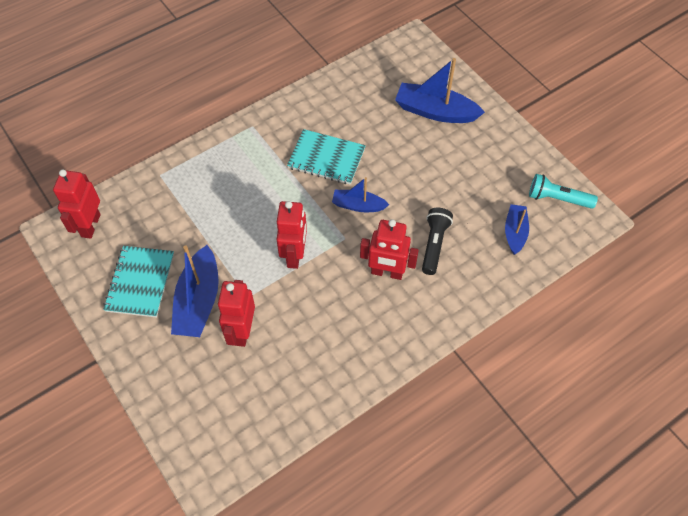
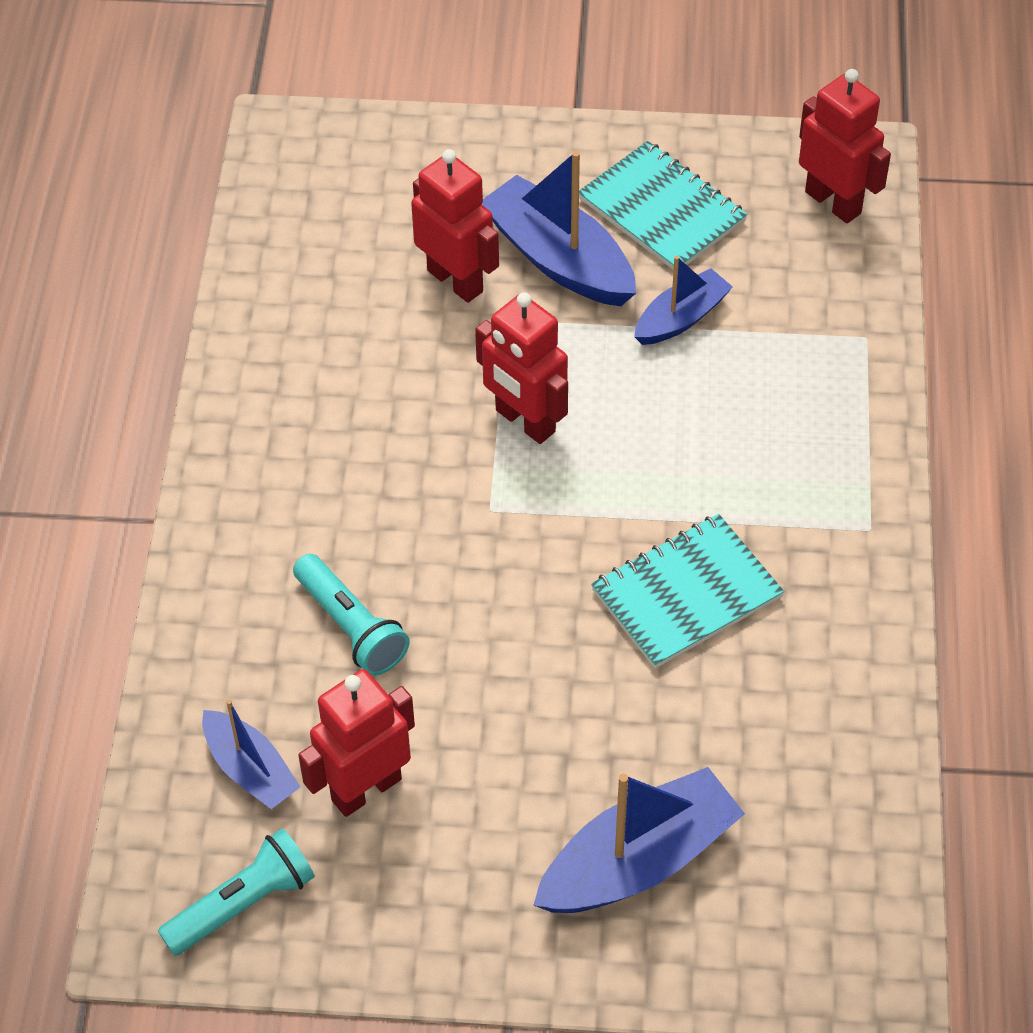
camera: 130 degrees right, 5 degrees down
(358, 205) = (537, 572): blue boat -> blue boat (681, 318)
(387, 272) = (368, 522): red robot -> red robot (366, 789)
(434, 244) = (351, 627): black flashlight -> turquoise flashlight

